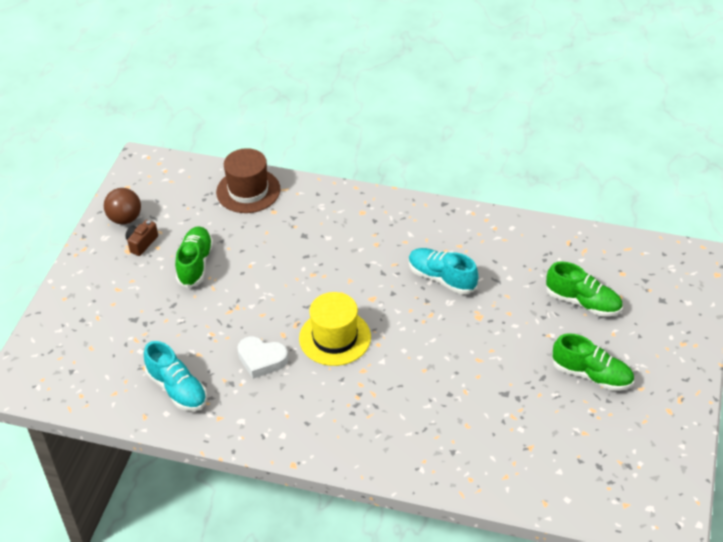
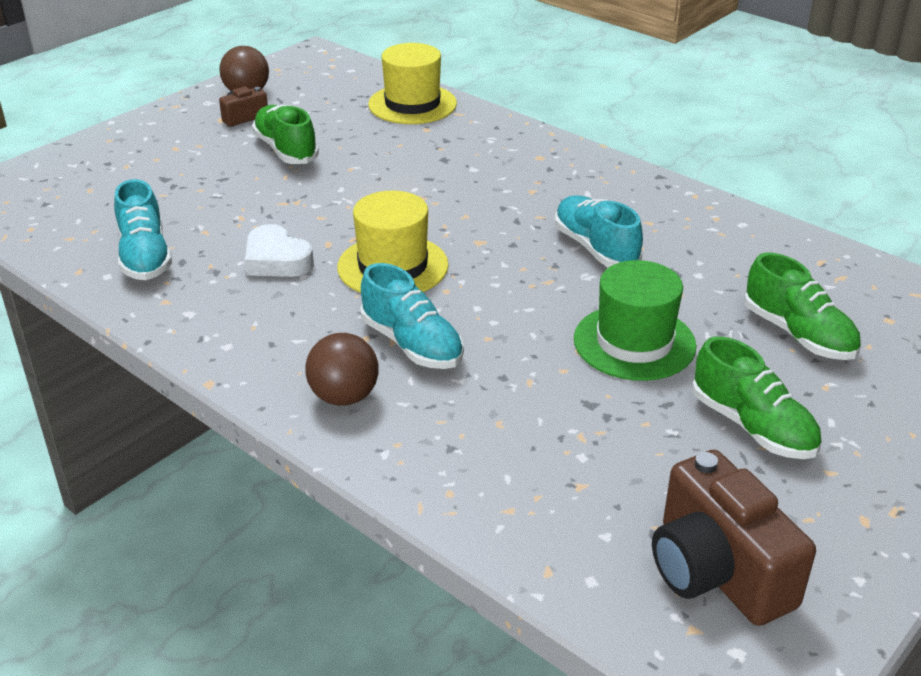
camera: 25 degrees right, 10 degrees down
(195, 264) = (286, 150): green shoe -> green shoe turned 60 degrees counterclockwise
(248, 191) = (412, 104): brown hat -> yellow hat
(375, 442) = (344, 397): none -> brown ball
(386, 391) = (412, 344): none -> turquoise shoe
(503, 342) = (634, 342): none -> green hat
(619, 469) = (717, 571): none -> brown camera

